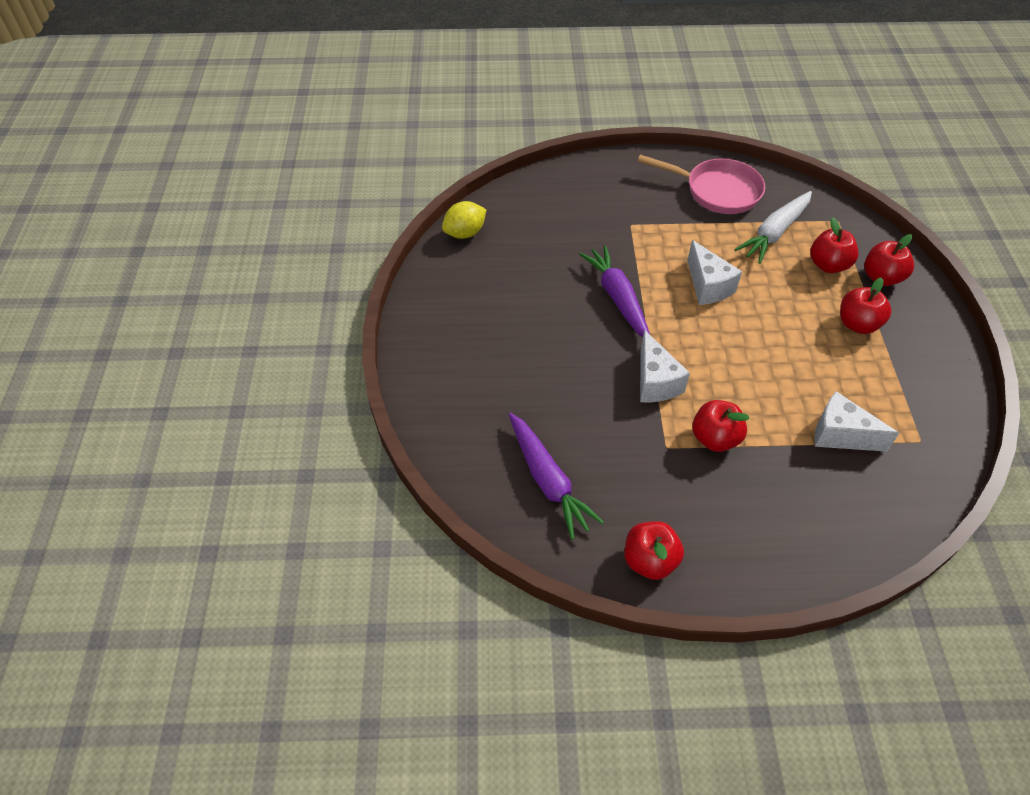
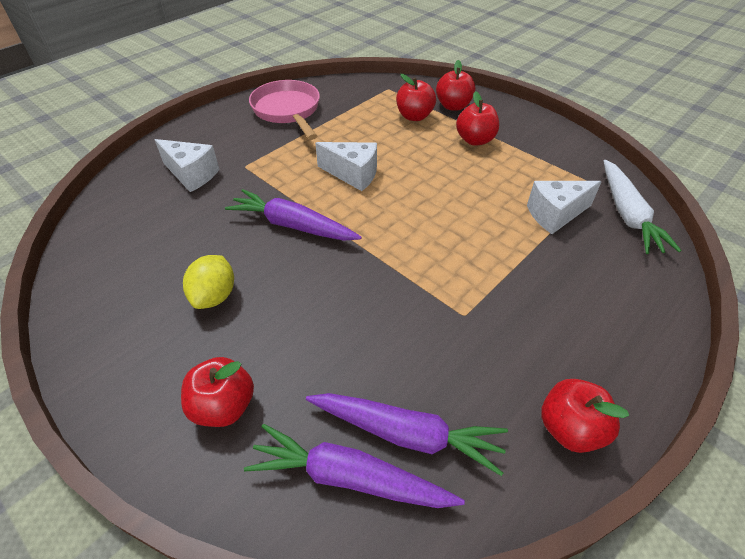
camera: 45 degrees left, 5 degrees down
(465, 233) = (84, 260): yellow lemon -> yellow lemon (214, 296)
(494, 474) = (349, 477): none -> purple carrot
(655, 382) = (395, 269): white cheese -> white cheese (191, 175)
(715, 438) = (488, 279): red apple -> red apple (224, 406)
(717, 191) = (288, 111): pink pan -> pink pan turned 90 degrees counterclockwise
(774, 233) = (358, 116): white carrot -> white carrot (627, 215)

